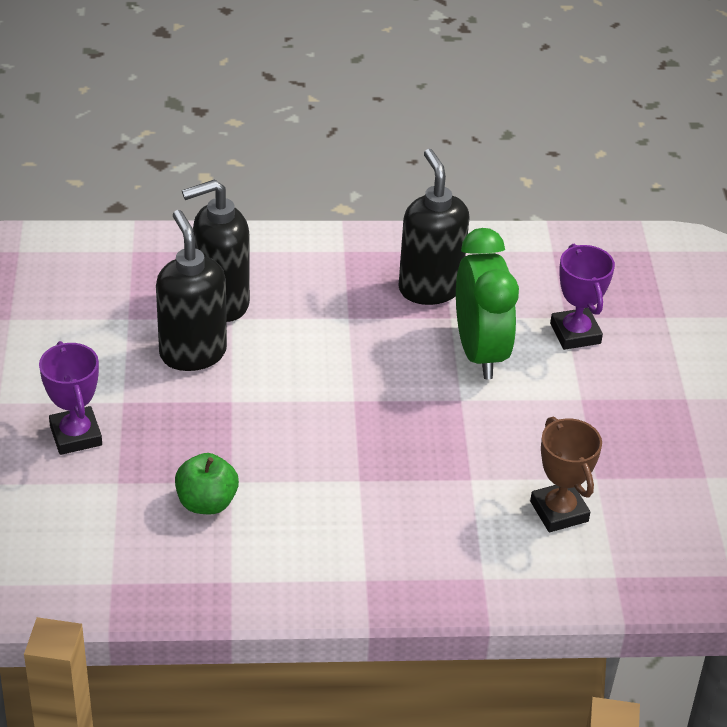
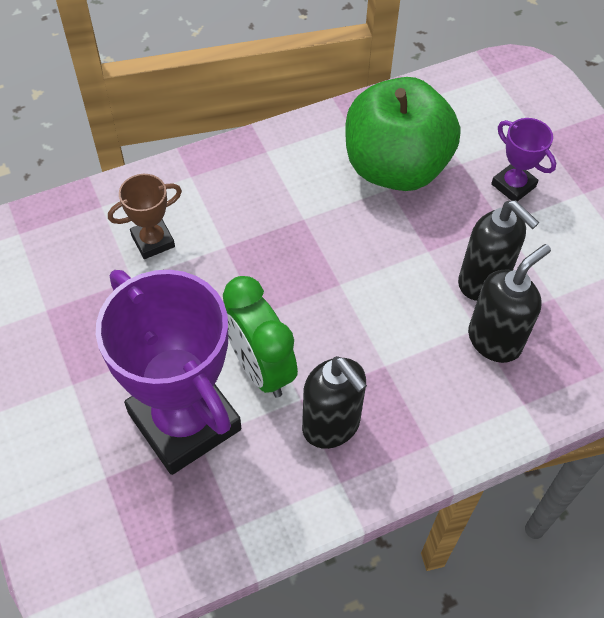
camera: 160 degrees right, 15 degrees up
(206, 502) = (395, 167): green apple -> green apple, size x2.46
(559, 511) = (153, 241): brown trophy -> brown trophy turned 75 degrees counterclockwise
(575, 333) = (184, 421): purple trophy -> purple trophy, size x2.19

